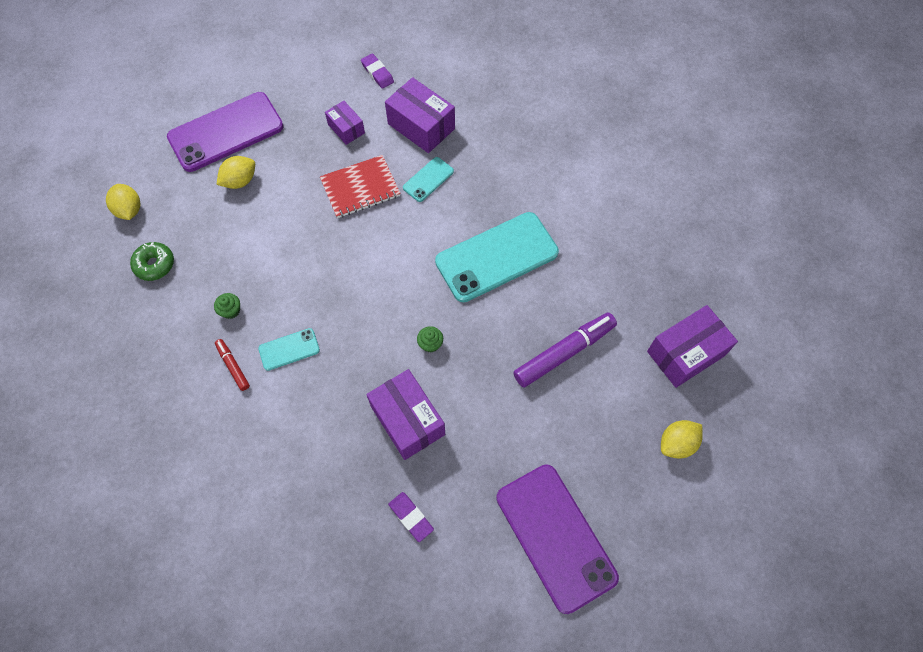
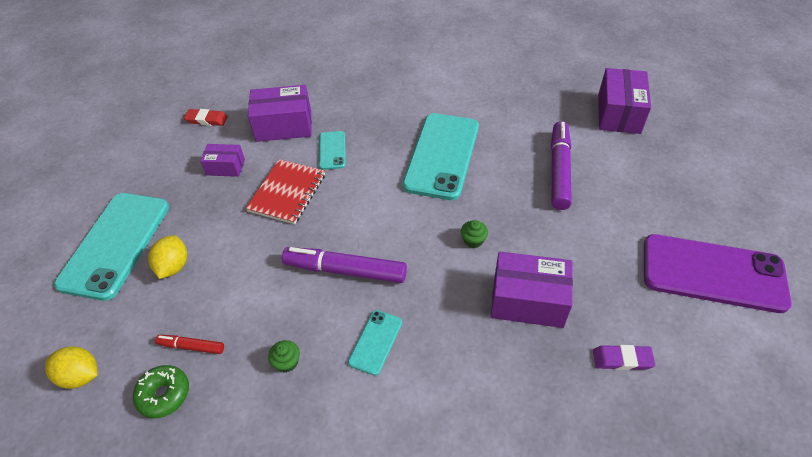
camera: 45 degrees left, 15 degrees down
(226, 132) = (115, 244): purple phone -> turquoise phone
(233, 366) = (344, 400): red marker -> red marker (191, 346)
(328, 283) = (345, 270): none -> purple marker
(377, 73) = (206, 120): purple eraser -> red eraser
(677, 443) = (685, 159): yellow lemon -> none

